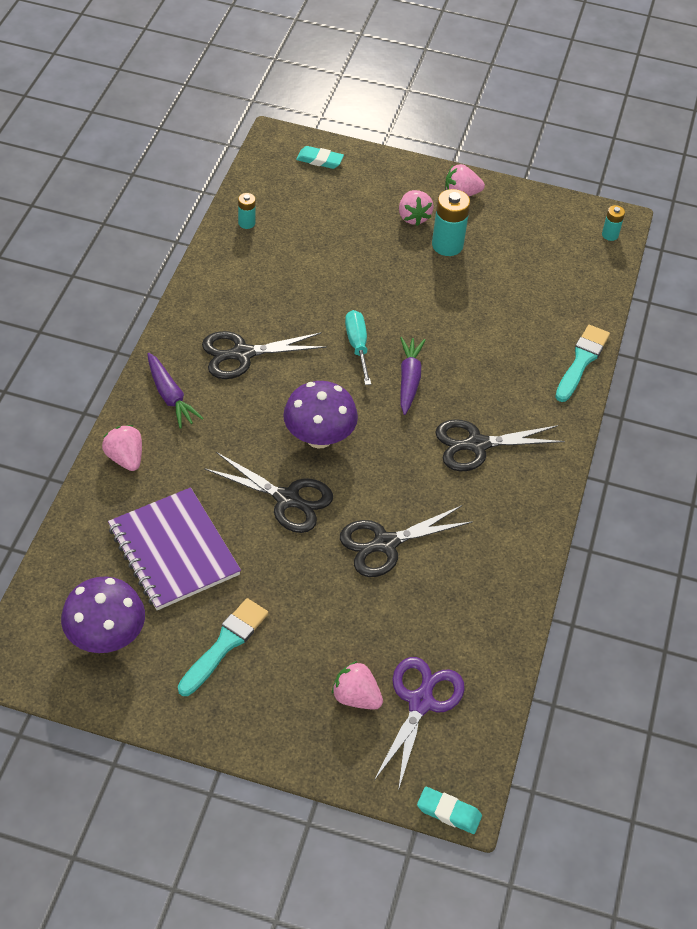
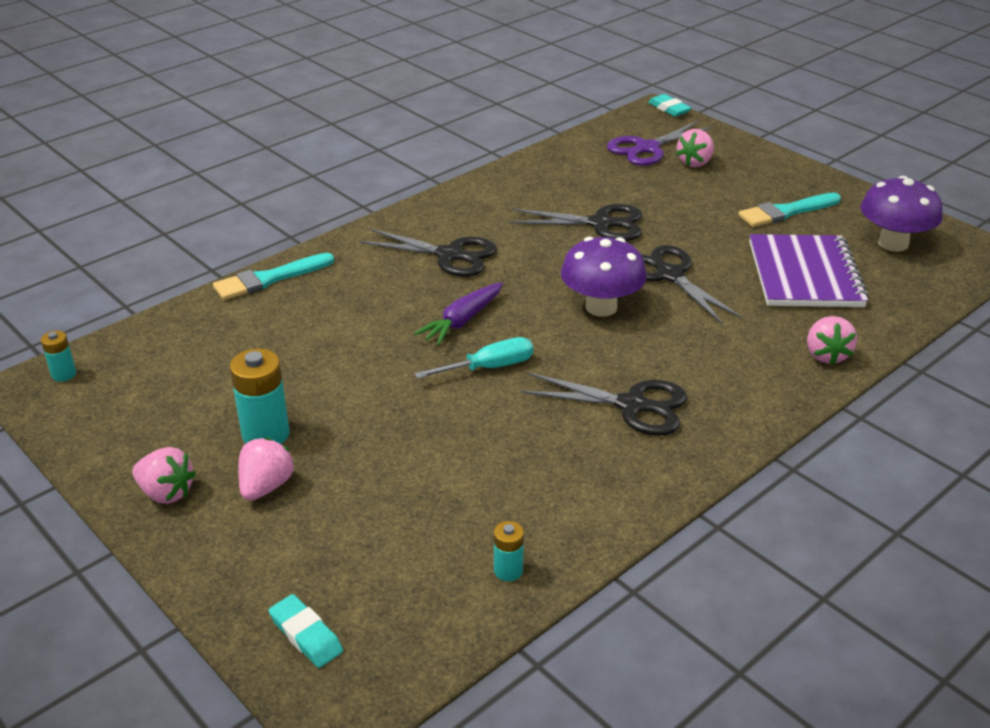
camera: 145 degrees left, 15 degrees down
(170, 396) = (746, 393): purple carrot -> none
(356, 697) = (695, 162): pink strawberry -> pink strawberry turned 60 degrees clockwise
(357, 346) = (488, 368): turquoise screwdriver -> turquoise screwdriver turned 135 degrees counterclockwise

